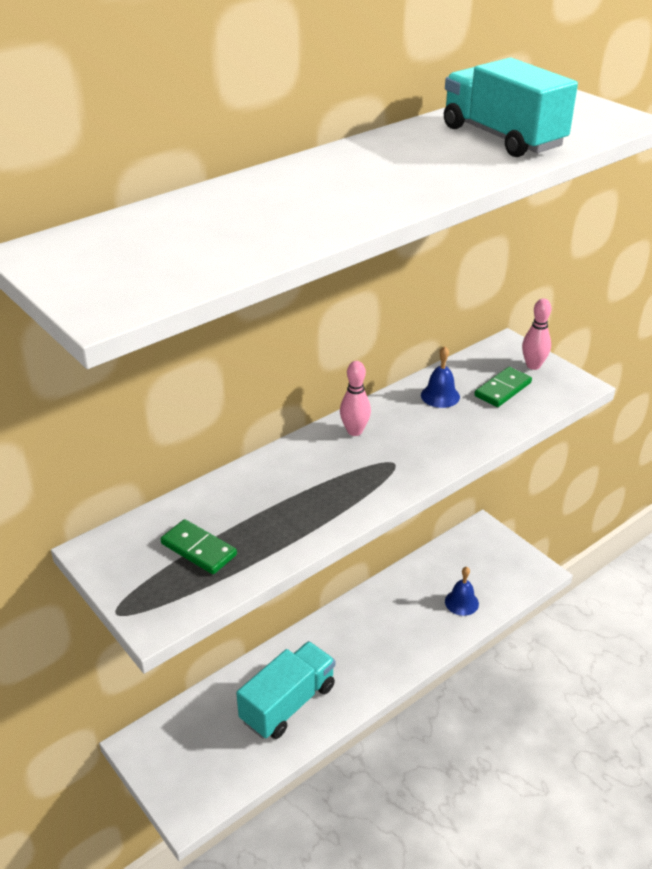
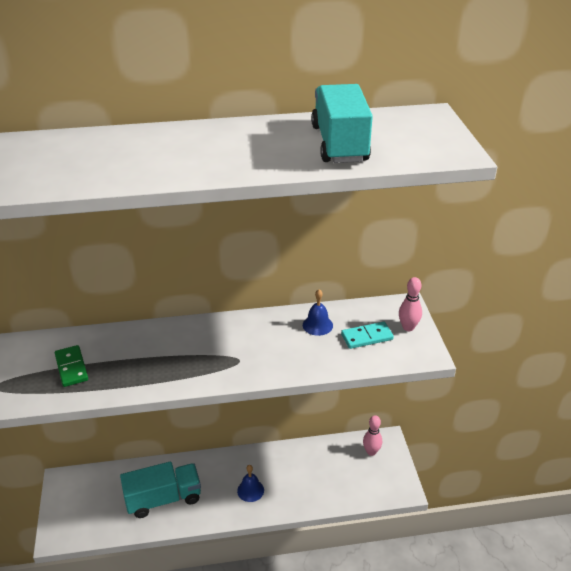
camera: 30 degrees right, 0 degrees up
(354, 431) = (236, 328): pink bowling pin -> pink bowling pin (371, 452)
(461, 602) = (328, 486): blue bell -> blue bell (250, 490)
(502, 389) = (367, 337): green domino -> turquoise domino

